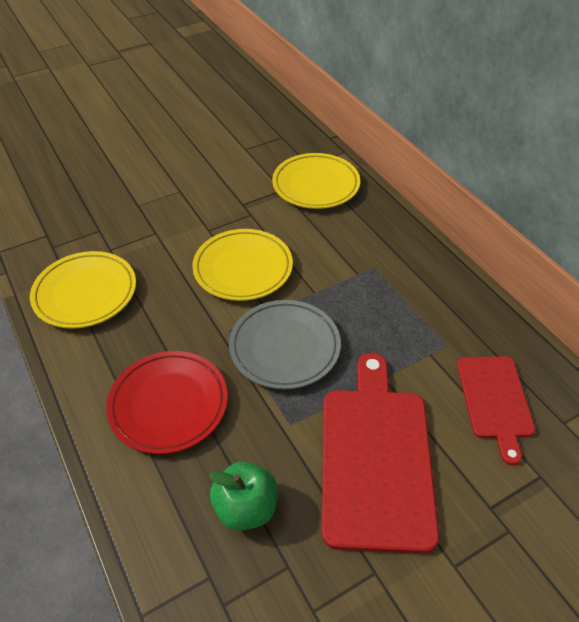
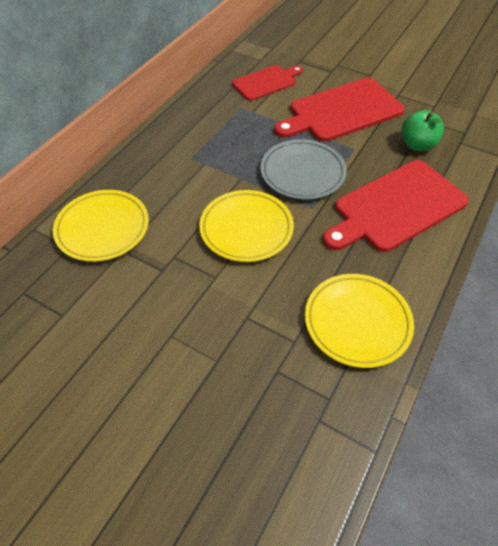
camera: 120 degrees left, 5 degrees up
(169, 404) = (396, 207): red plate -> red cutting board

